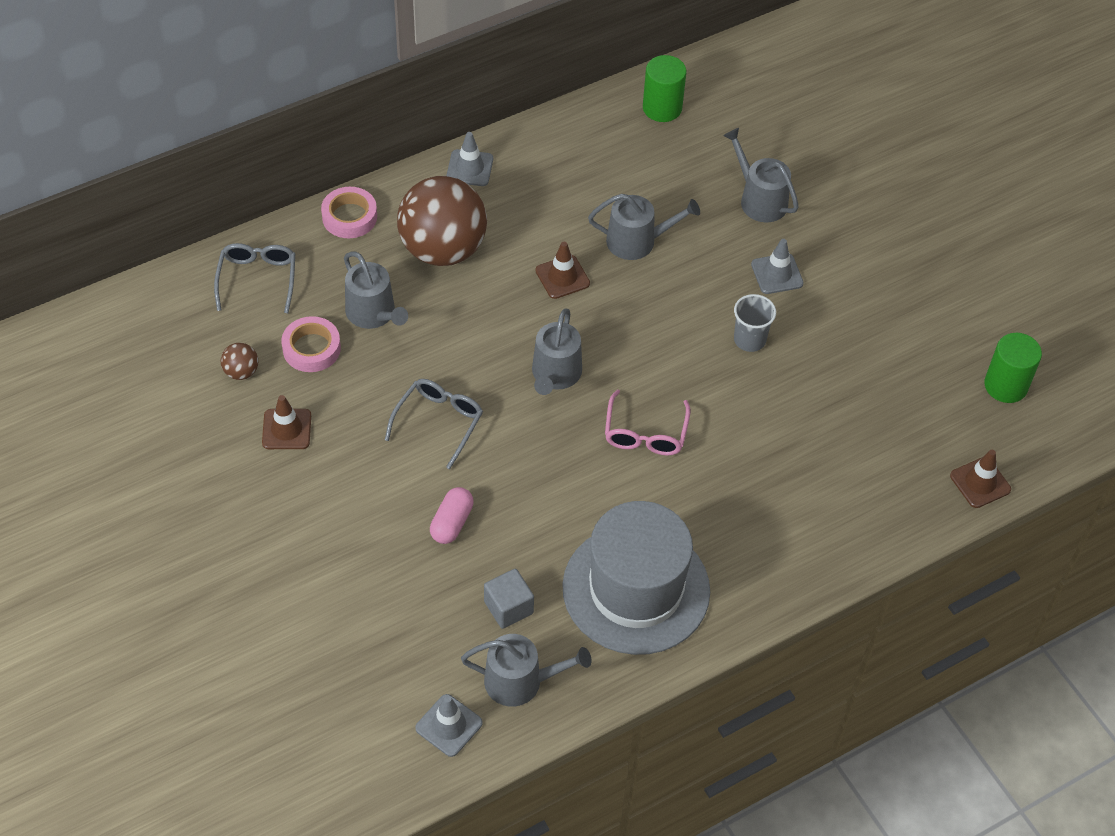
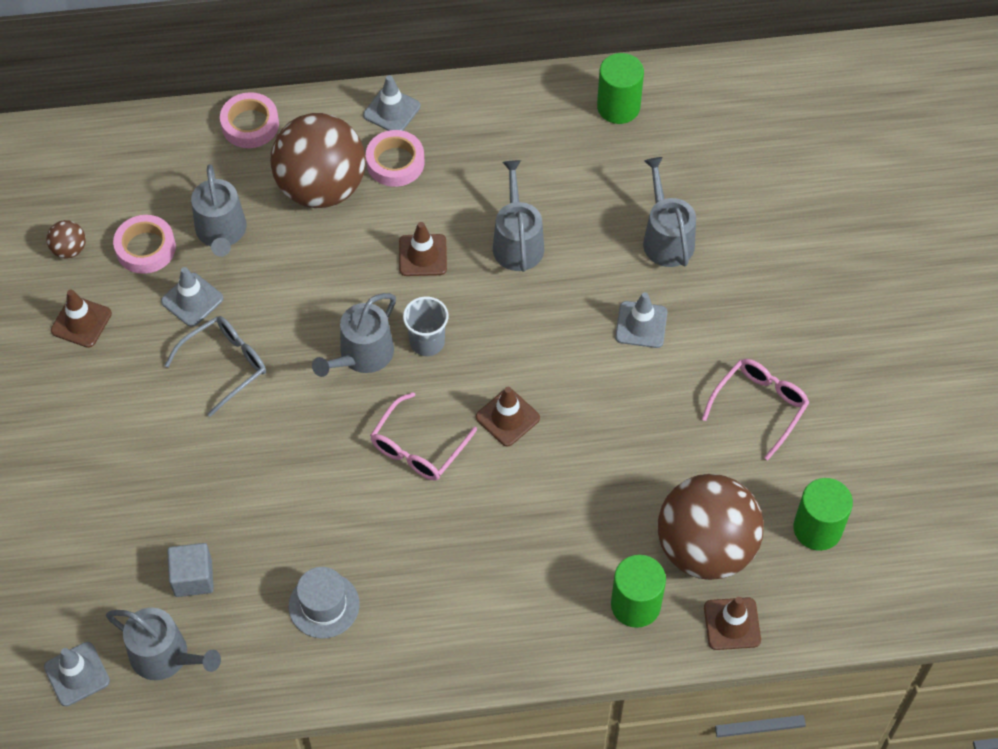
camera: 25 degrees right, 5 degrees up
(257, 279) = (132, 160): grey glasses -> none
(378, 378) = (192, 300): none -> grey traffic cone
(452, 523) = (184, 472): pink capsule -> none
(496, 209) = (395, 162): none -> pink tape
(636, 589) = (324, 605): grey hat -> grey hat, size x0.45
(637, 241) = (517, 242): grey watering can -> grey watering can turned 120 degrees counterclockwise
(707, 384) = (507, 417): none -> brown traffic cone
(749, 340) = (575, 386): grey cup -> grey cup (427, 342)
(895, 495) = (635, 605): none -> green cylinder
(908, 306) = (759, 406): none -> pink glasses
(926, 431) = (705, 548): none -> brown ball

